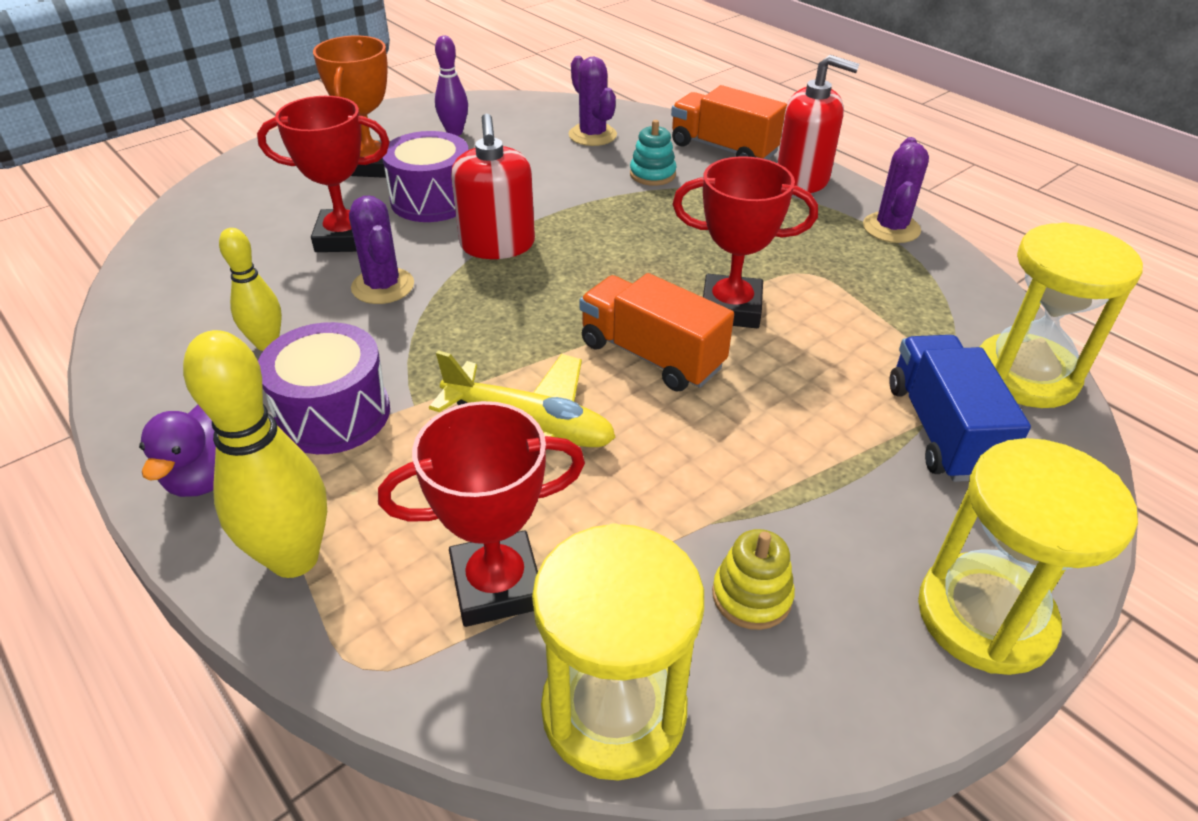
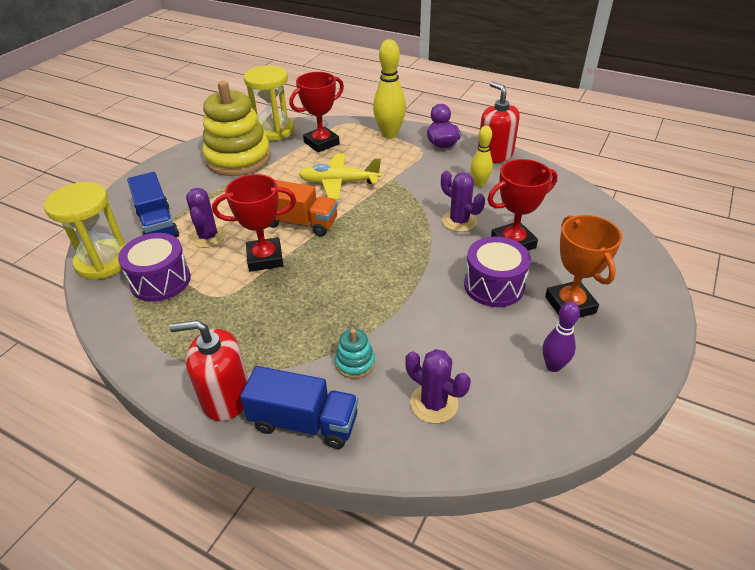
camera: 160 degrees right, 0 degrees up
(333, 414) = (420, 168): purple drum -> purple drum (160, 280)
(497, 245) = (421, 263): red soap dispenser -> red soap dispenser (495, 155)
(723, 149) = (304, 422): orange truck -> blue truck
(751, 596) = (238, 158): yellow stacking toy -> yellow stacking toy, size x2.43
(891, 228) = (156, 356): purple cactus -> purple cactus (208, 237)
(985, 616) = (159, 171): yellow hourglass -> none

